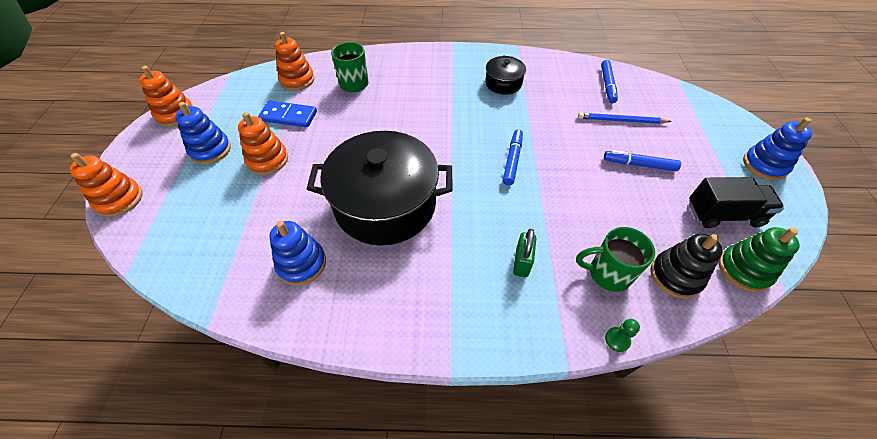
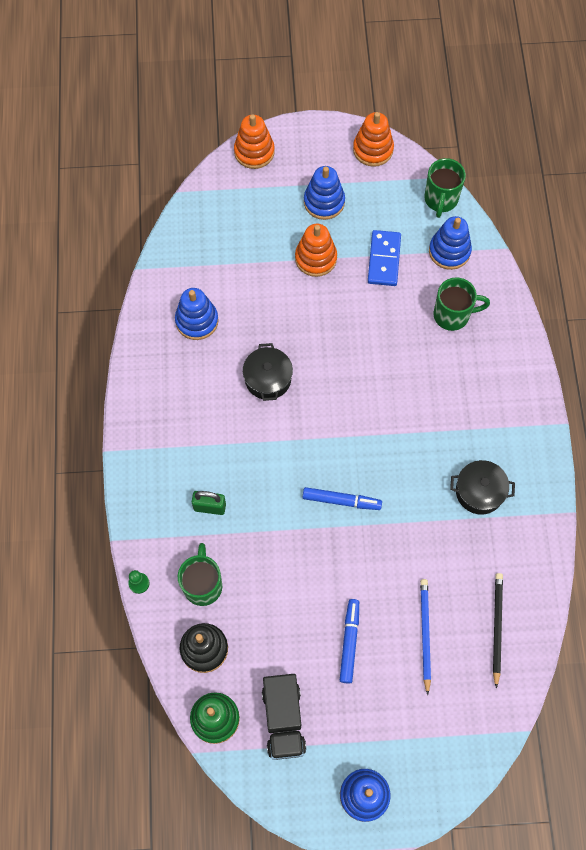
camera: 85 degrees right, 15 degrees up
(248, 80) = (441, 200): none -> green mug
(297, 80) = (449, 251): orange stacking toy -> blue stacking toy
(385, 204) = (268, 379): black pot -> black pot, size x0.46
(607, 85) = (496, 627): blue marker -> black pencil

